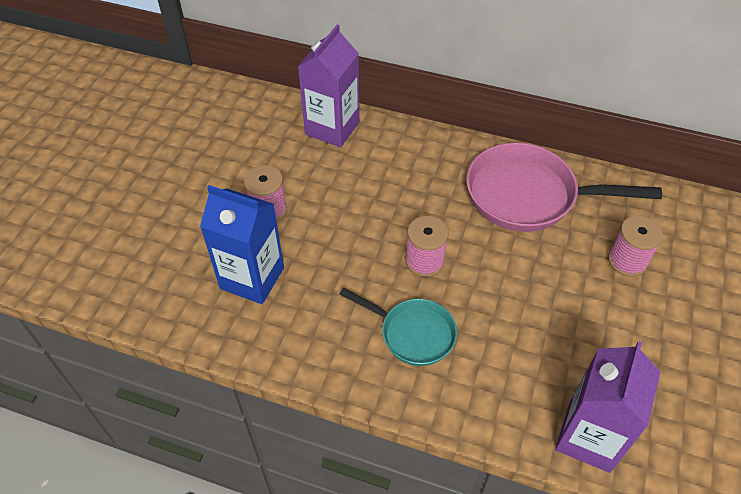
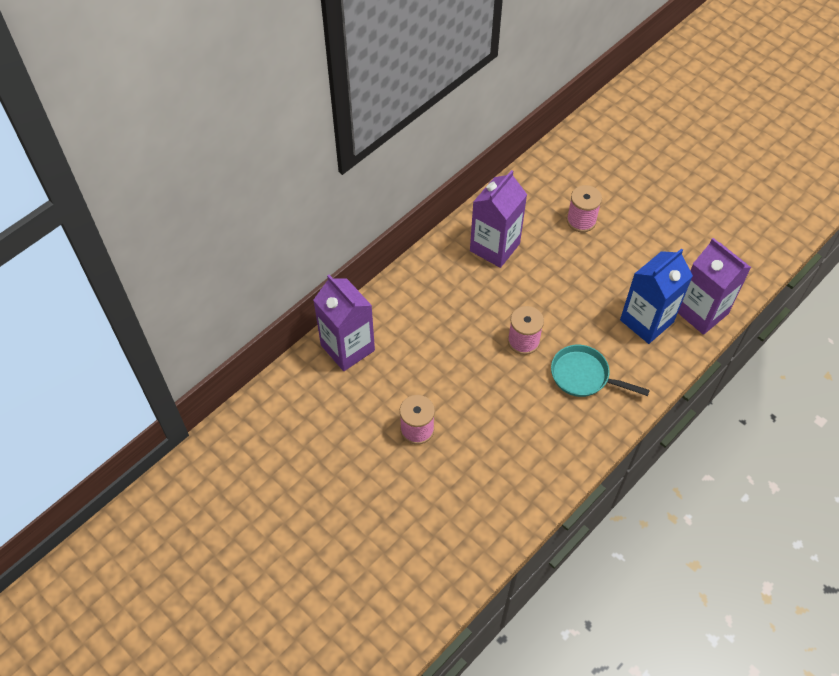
camera: 65 degrees left, 5 degrees up
(252, 278) = (483, 465): blue carton -> blue carton (646, 321)
(413, 333) = (583, 376): turquoise pan -> turquoise pan turned 120 degrees counterclockwise
(528, 195) = (494, 247): pink pan -> purple carton

